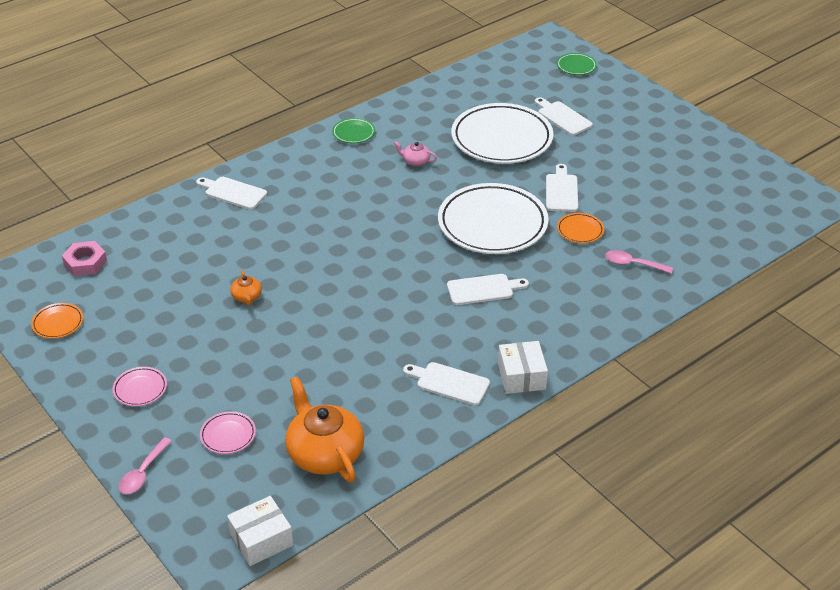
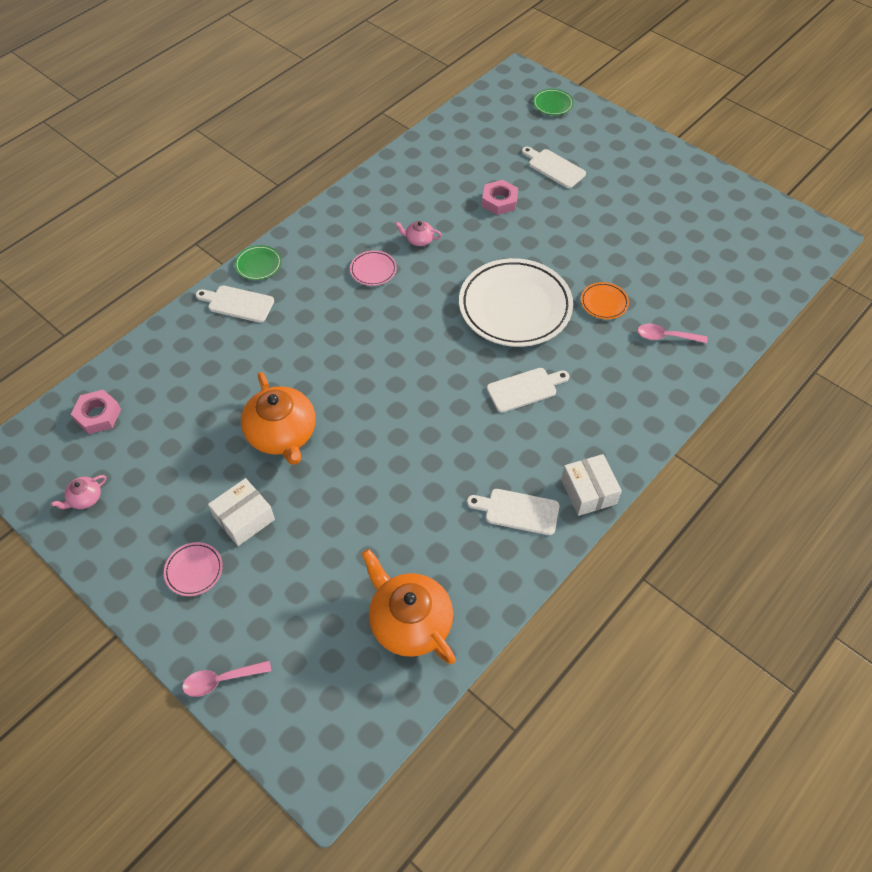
camera: 10 degrees left, 15 degrees up
(58, 323) = (85, 498): orange plate -> pink teapot
(143, 473) = (221, 680): pink spoon -> pink spoon turned 60 degrees clockwise
(228, 435) = (302, 615): pink plate -> pink plate (373, 270)
(247, 297) = (282, 434): orange teapot -> orange teapot, size x2.22
(261, 539) = (368, 745): white box -> white box (244, 518)
(353, 133) = (347, 213): green plate -> green plate (258, 265)
(501, 139) = (499, 201): white plate -> pink nut
(561, 191) = (574, 257): white cutting board -> none

